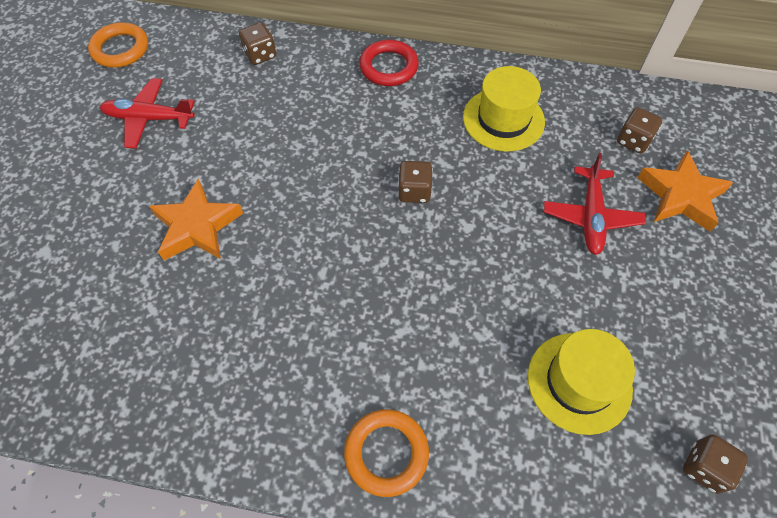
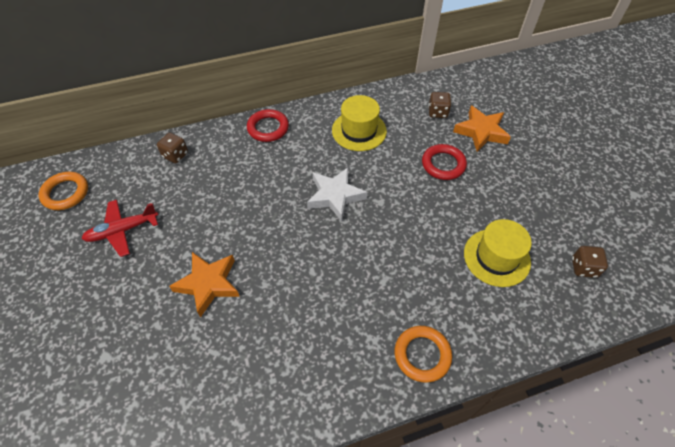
camera: 30 degrees left, 5 degrees down
(414, 191) = (335, 196): brown dice -> white star
(590, 217) = (443, 164): red plane -> red ring

